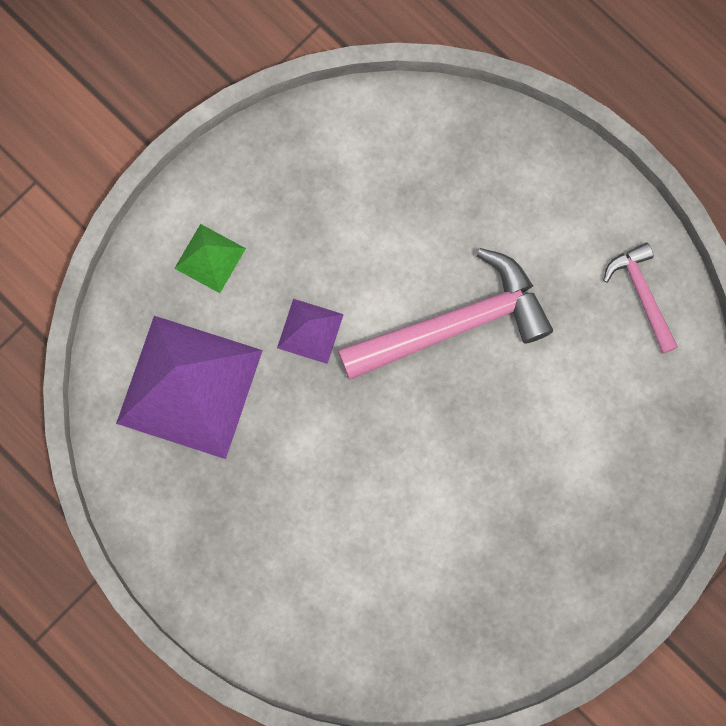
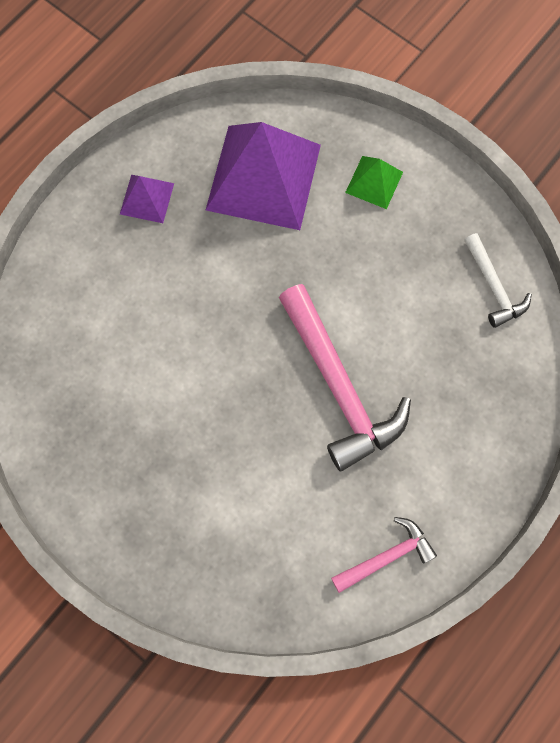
camera: 85 degrees right, 5 degrees down
(310, 331) = (320, 266): purple pyramid -> purple pyramid (147, 198)
(352, 142) = (493, 286): none -> white hammer

